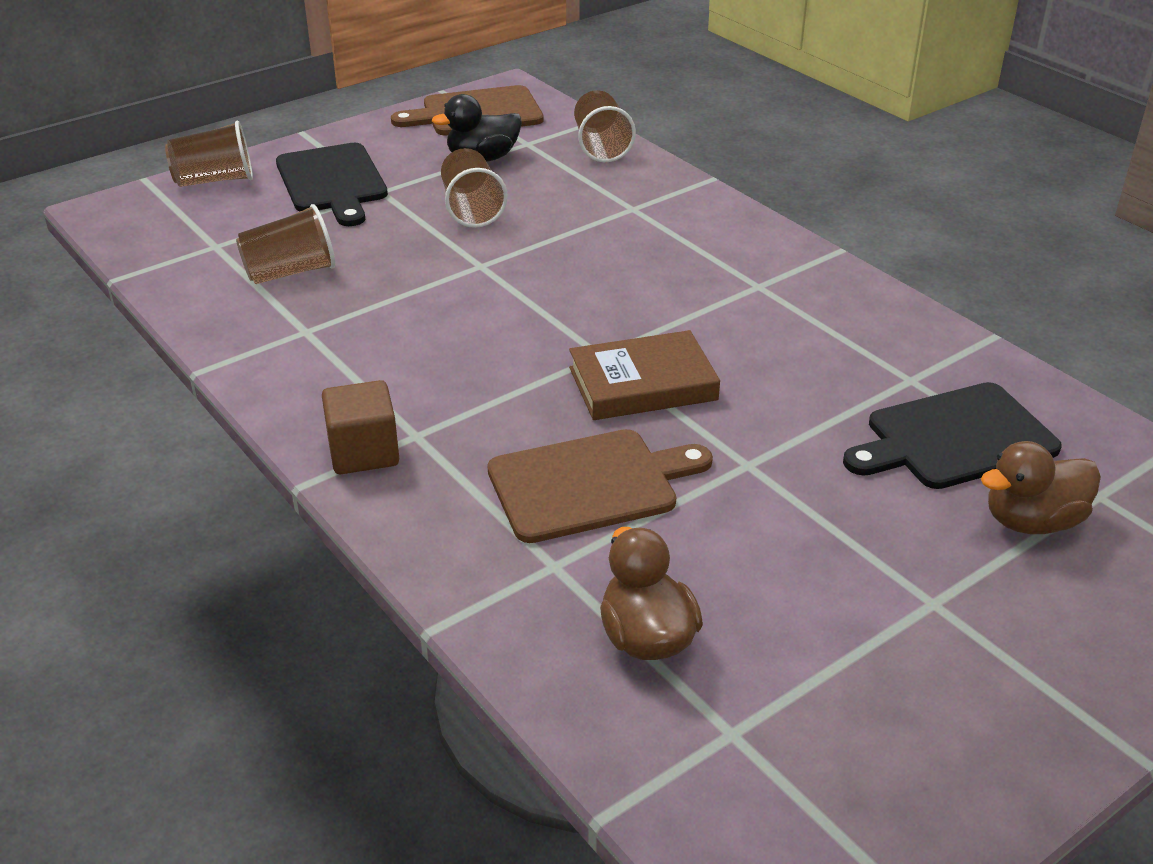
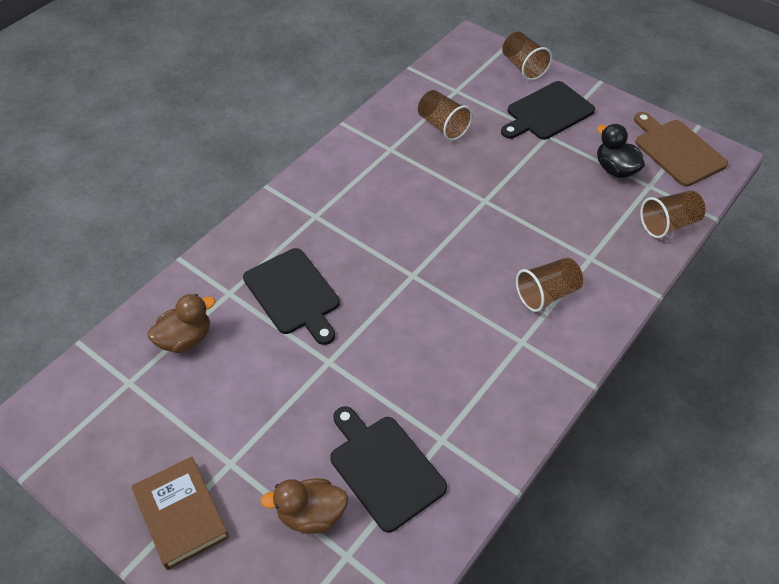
camera: 75 degrees right, 15 degrees up
(363, 452) = (296, 200): brown cube -> none
(471, 209) = (548, 180): brown cup -> brown cup (547, 294)
(590, 484) = (293, 294): brown cutting board -> black cutting board
(642, 384) = (390, 300): brown book -> brown book (181, 514)
(1032, 521) = (311, 514): brown duck -> brown duck turned 60 degrees counterclockwise

